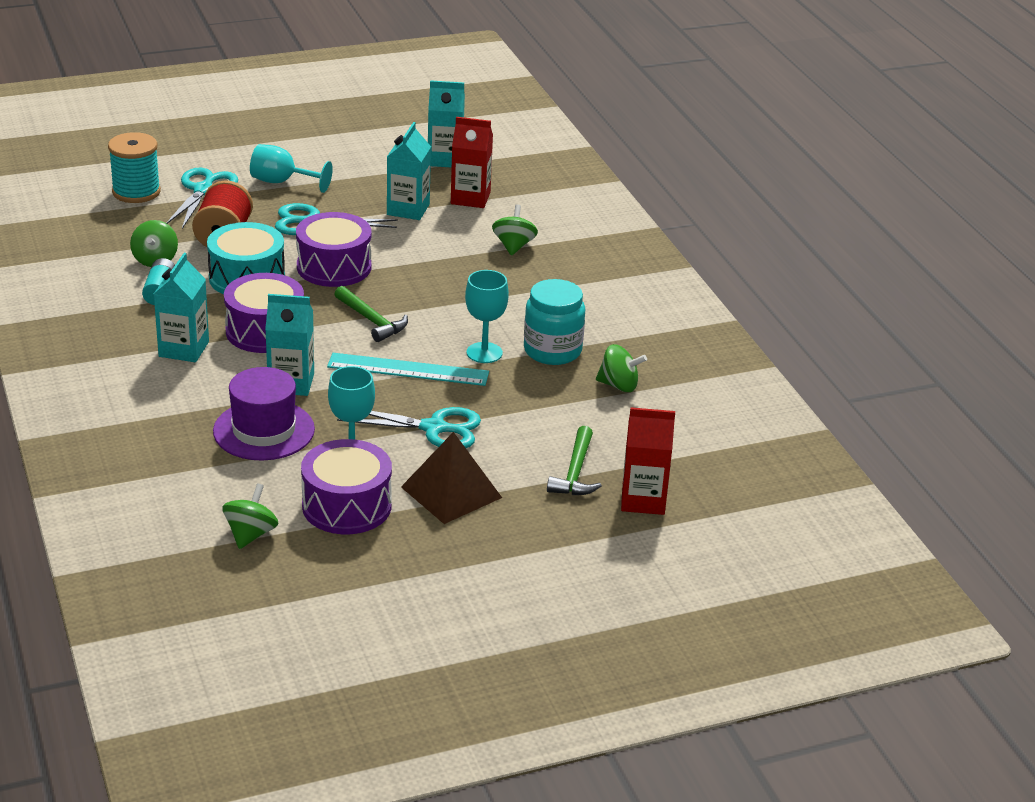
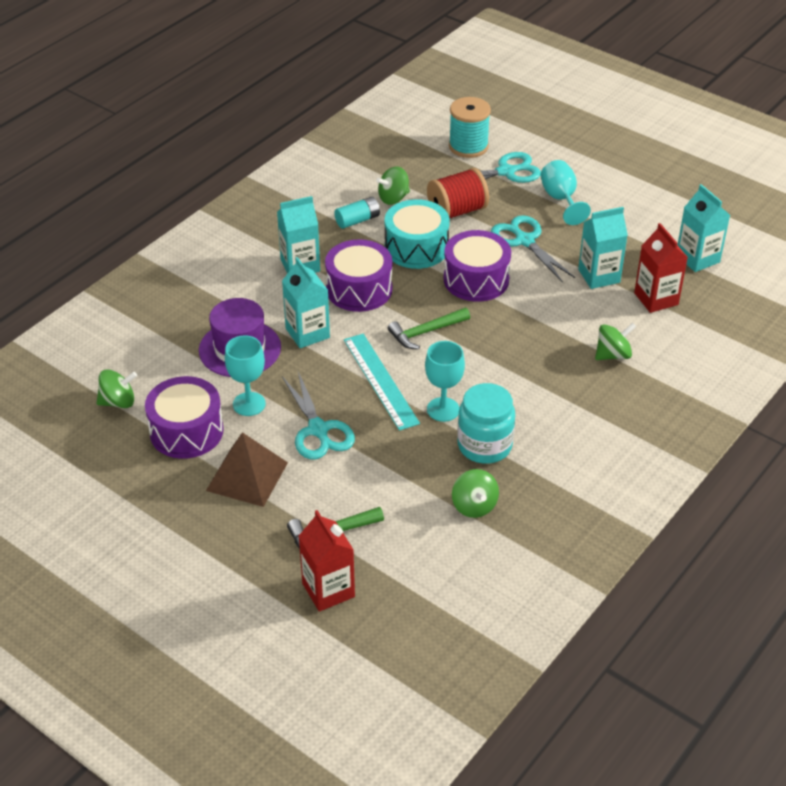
camera: 60 degrees right, 10 degrees up
(372, 321) = (425, 332): green hammer -> green hammer turned 45 degrees clockwise

